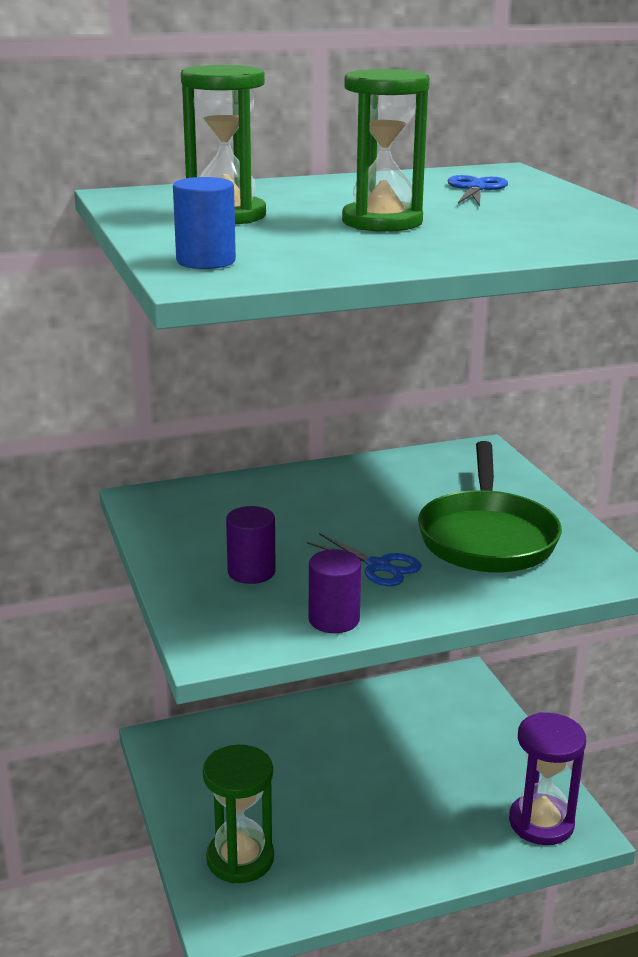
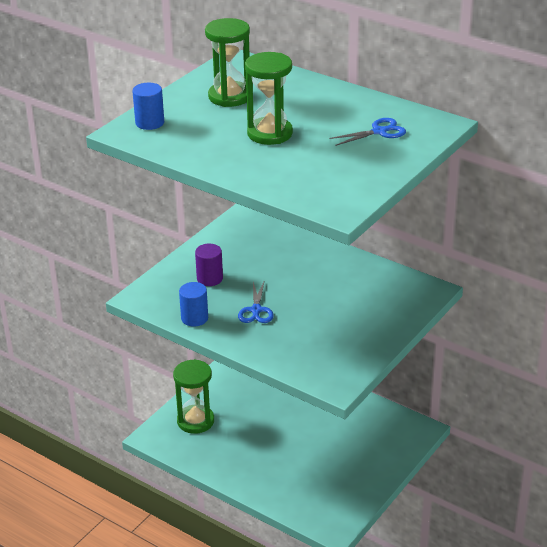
camera: 55 degrees right, 10 degrees up
(334, 620) = (194, 318): purple cylinder -> blue cylinder
(487, 537) = (325, 330): green pan -> none
(541, 823) = (325, 510): purple hourglass -> none

